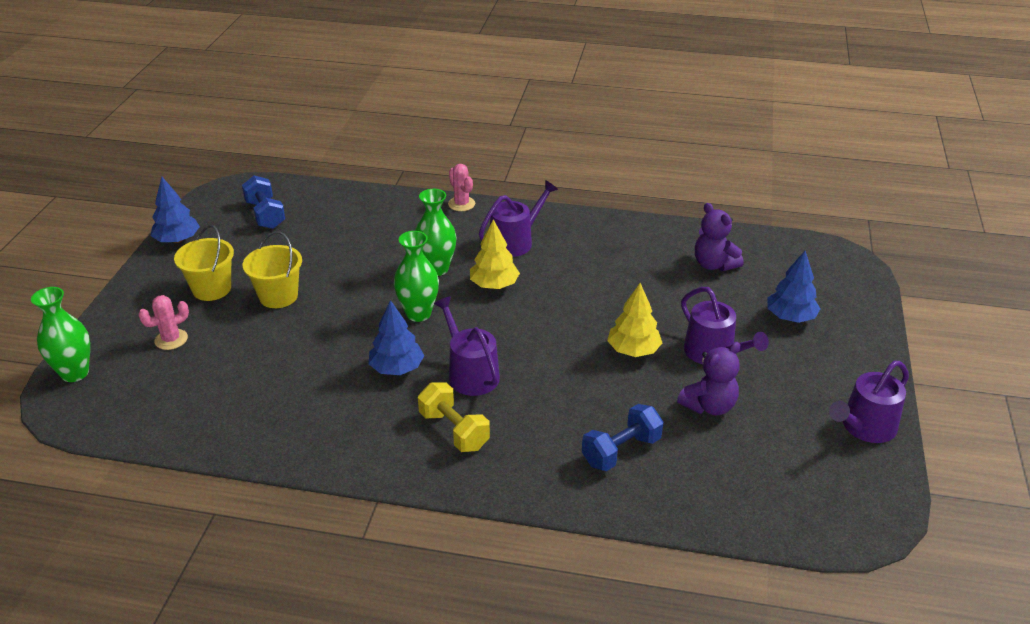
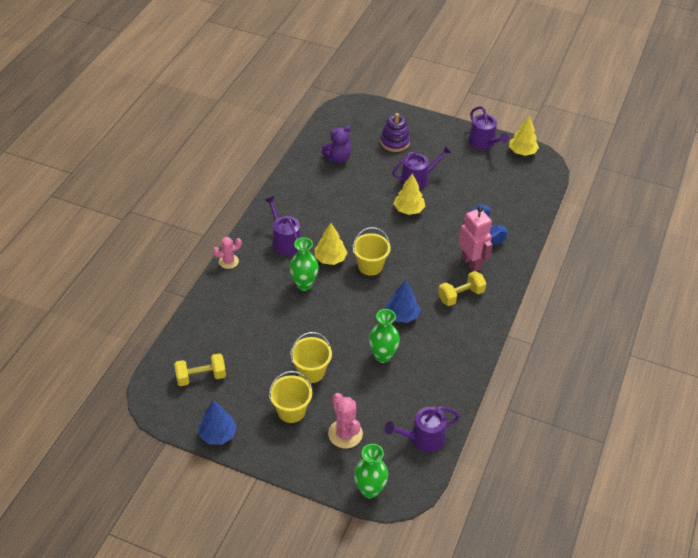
camera: 80 degrees left, 10 degrees up
(171, 339) = (345, 434): pink cactus -> pink cactus, size x1.50
(265, 215) = (201, 377): blue dumbbell -> yellow dumbbell
(418, 314) = (350, 299): green vase -> green vase (382, 356)
(470, 373) = (414, 282): purple watering can -> purple watering can (423, 438)
(491, 324) = (370, 266): none -> yellow bucket
(535, 437) = (471, 263): none -> pink robot
(709, 406) = (459, 191): purple teddy bear -> none
(790, 317) = (395, 142): blue tree -> purple stacking toy
(876, 486) = (522, 152): none -> yellow tree

